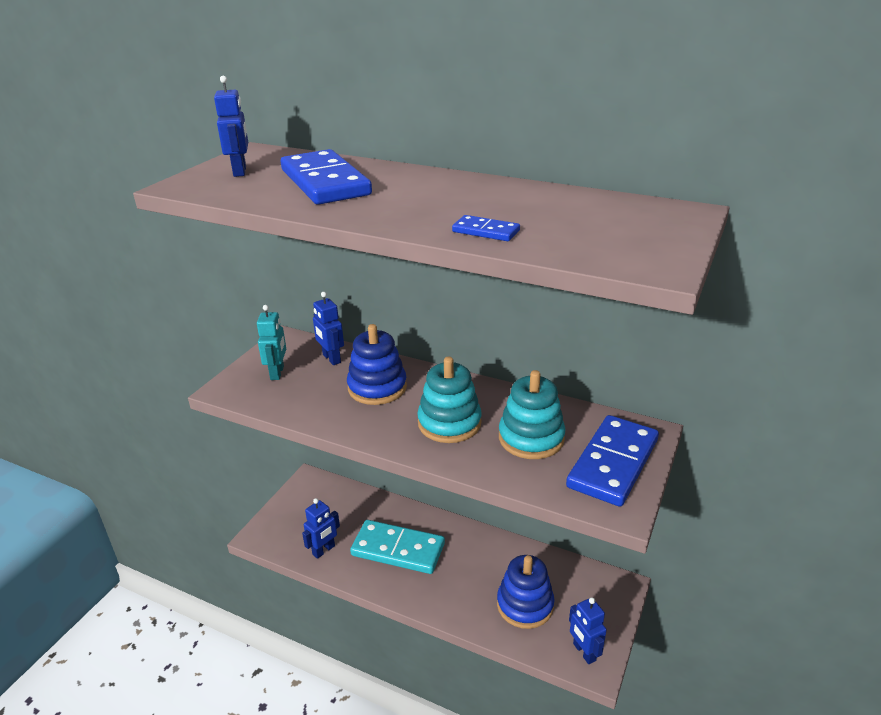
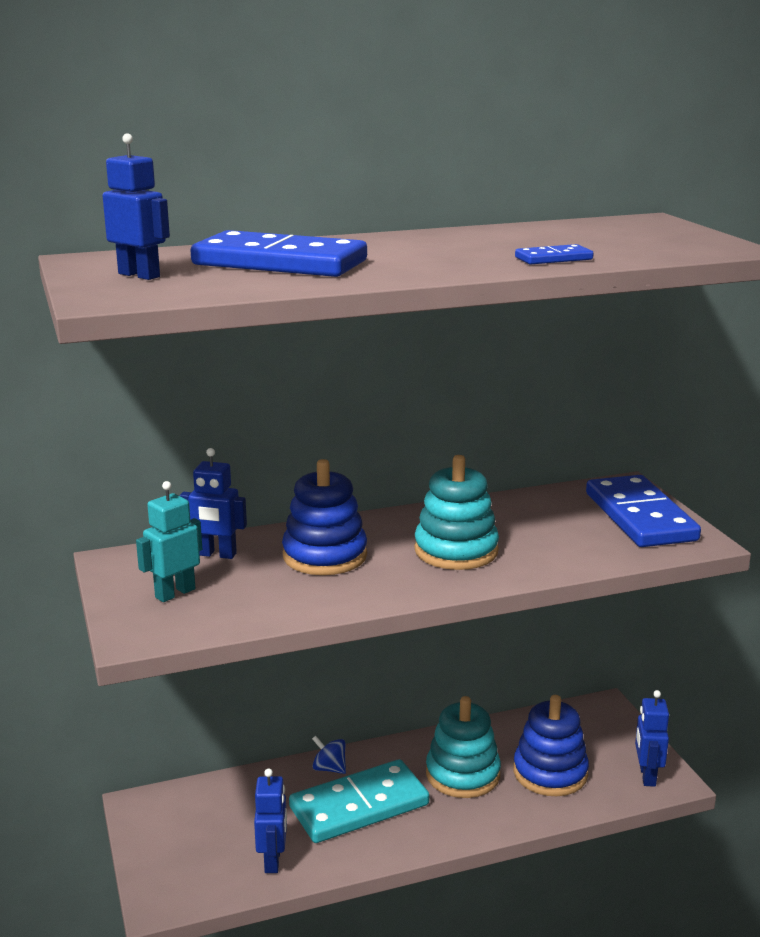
camera: 45 degrees left, 10 degrees down
(277, 373) = (175, 593): turquoise robot -> turquoise robot turned 90 degrees counterclockwise
(412, 517) = (329, 768): none -> blue spinning top
(531, 438) = (547, 529): turquoise stacking toy -> turquoise stacking toy (462, 774)
(584, 652) = (647, 776): blue robot -> blue robot turned 75 degrees clockwise

